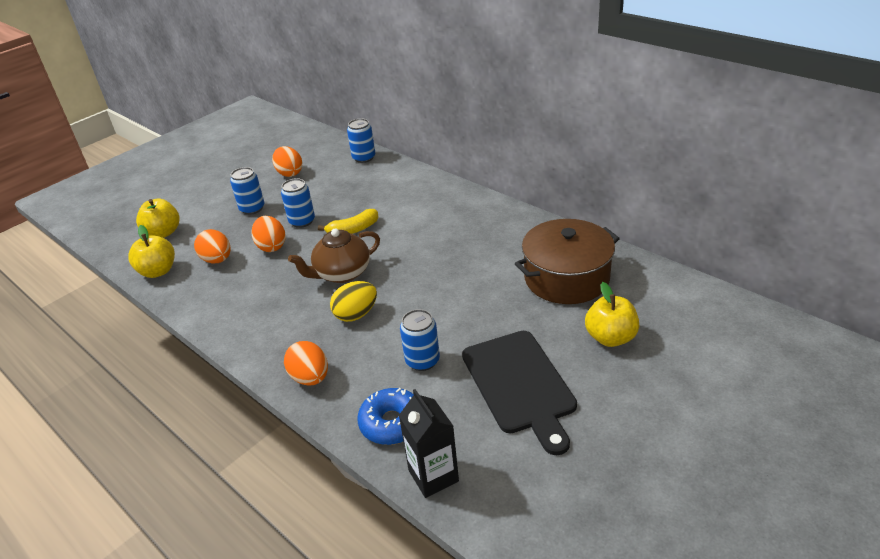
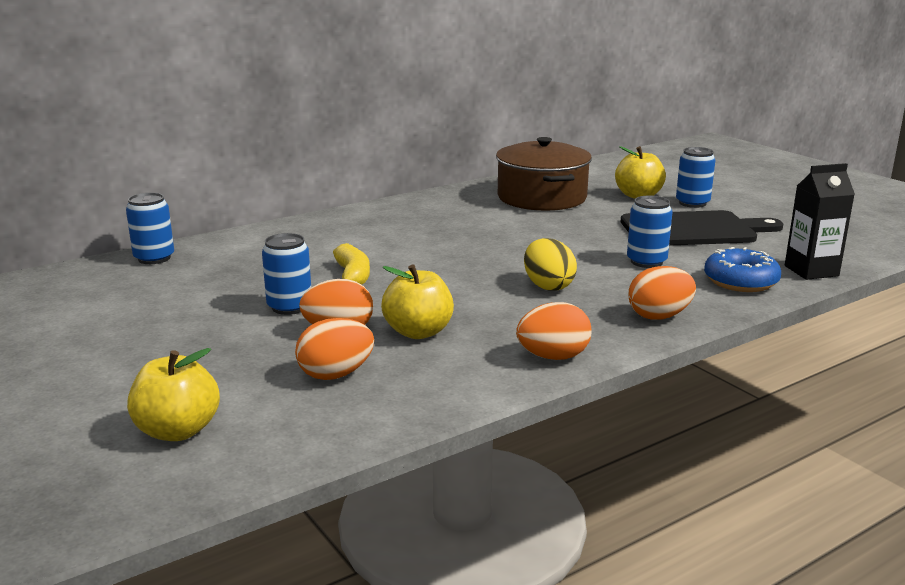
camera: 80 degrees left, 15 degrees down
(158, 271) = (319, 432): yellow apple -> yellow apple (418, 332)
(252, 209) = (198, 343): blue can -> blue can (692, 203)
(289, 173) = (117, 310): orange egg -> orange egg (553, 357)
(342, 273) = (453, 289): brown teapot -> none

